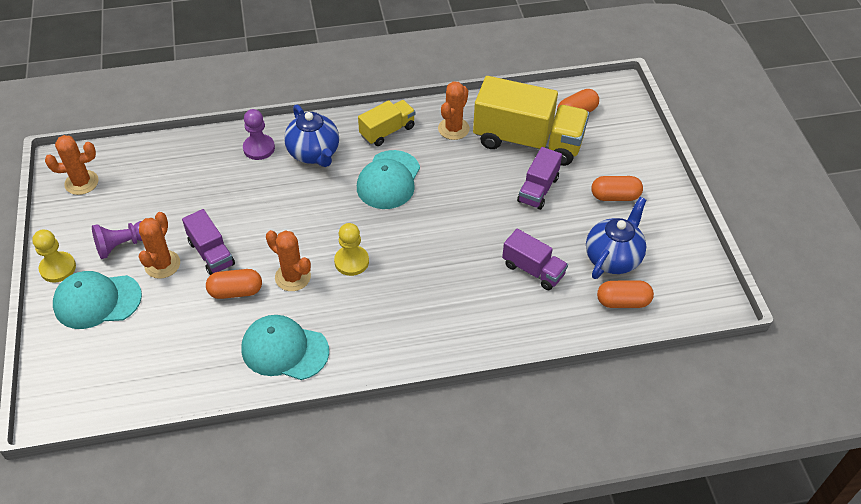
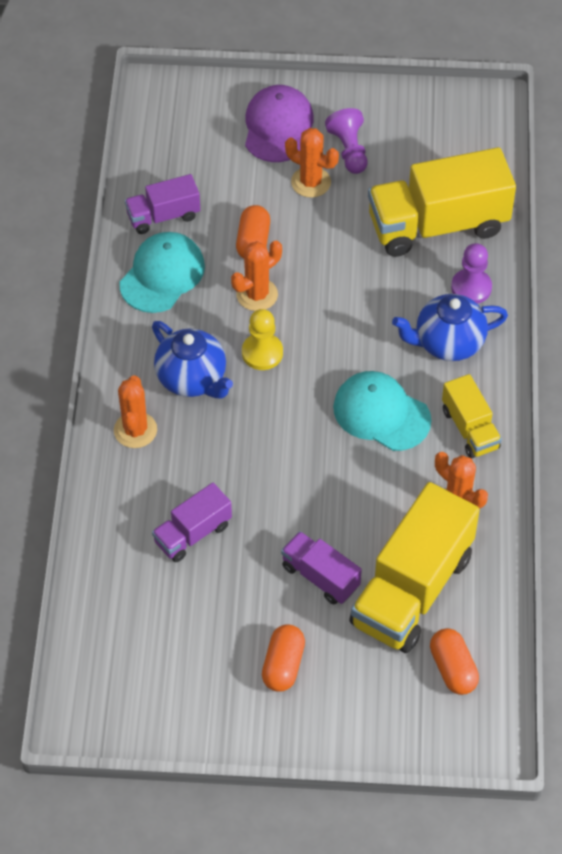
camera: 105 degrees right, 5 degrees up
(58, 268) = (332, 96): yellow pawn -> none
(81, 182) = (455, 118): orange cactus -> orange cactus (135, 430)
(97, 301) = (278, 126): turquoise cap -> purple cap
(199, 176) = (437, 225): none -> yellow truck
(211, 253) = (314, 226): purple truck -> purple truck (163, 216)
(613, 258) = (183, 628): blue teapot -> blue teapot (192, 379)
(623, 301) = (115, 616): orange capsule -> none

